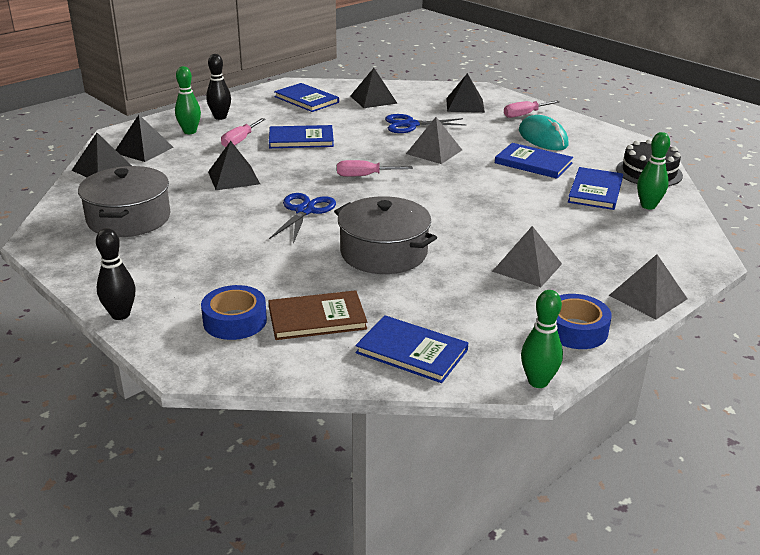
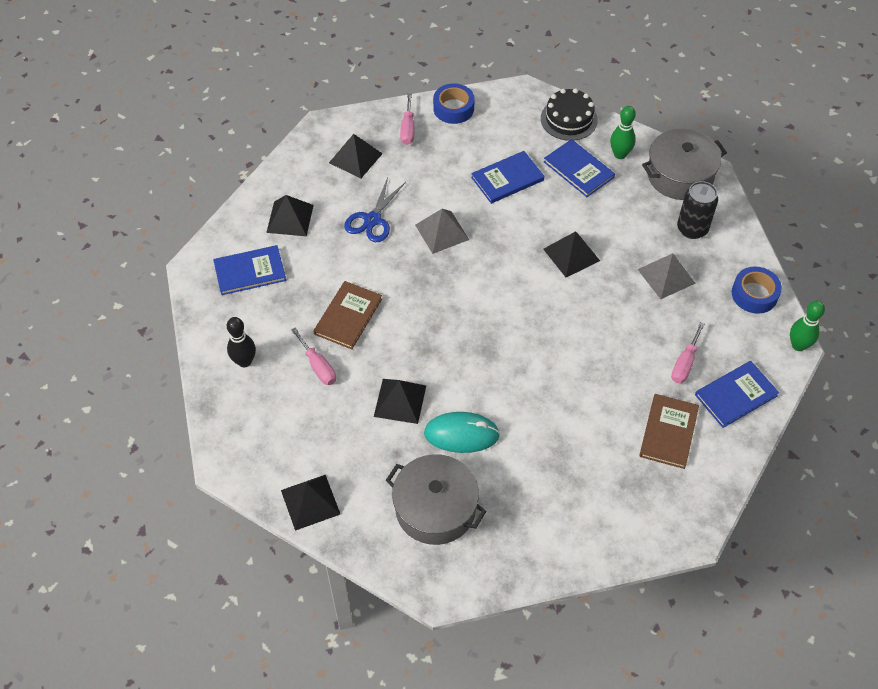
camera: 60 degrees left, 25 degrees up
(120, 315) = (600, 558): black bowling pin -> none
(143, 150) = (285, 454): black pyramid -> black pyramid (571, 255)
(190, 132) = (265, 400): green bowling pin -> none
(235, 321) = (646, 485): blue tape -> blue tape (453, 108)
(301, 139) = (348, 316): blue book -> brown book
(304, 211) = (499, 373): blue scissors -> none
(364, 176) = (458, 303): pink screwdriver -> pink screwdriver (684, 363)
(383, 253) = (598, 351): grey pot -> grey pot (680, 175)
(543, 138) = (464, 145): turquoise mouse -> turquoise mouse (461, 434)
(613, 267) = (692, 229): none -> black can
(648, 297) = (736, 233): grey pyramid -> none

